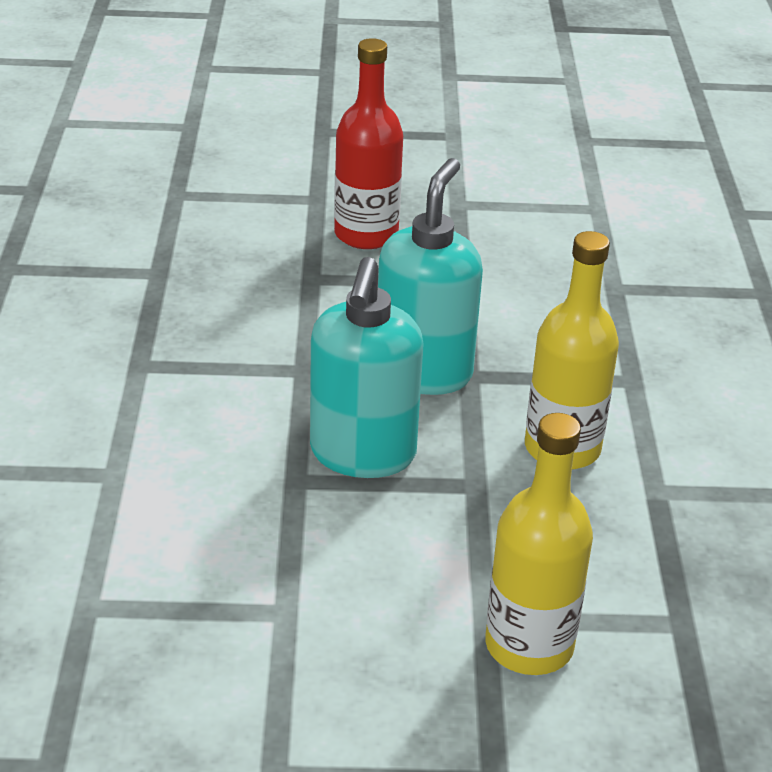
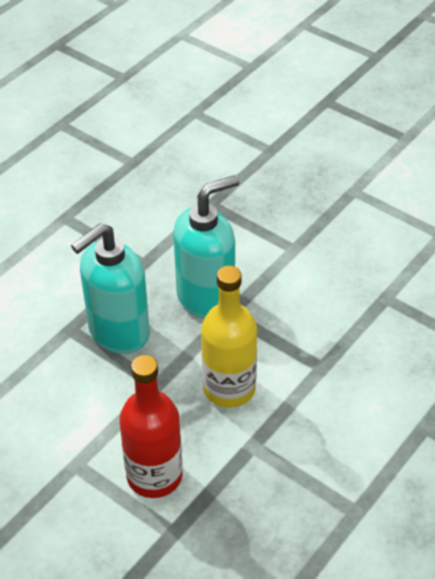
camera: 40 degrees right, 10 degrees up
(366, 234) = (273, 188): red bottle -> red bottle (154, 476)
(529, 645) = (79, 494): yellow bottle -> none

